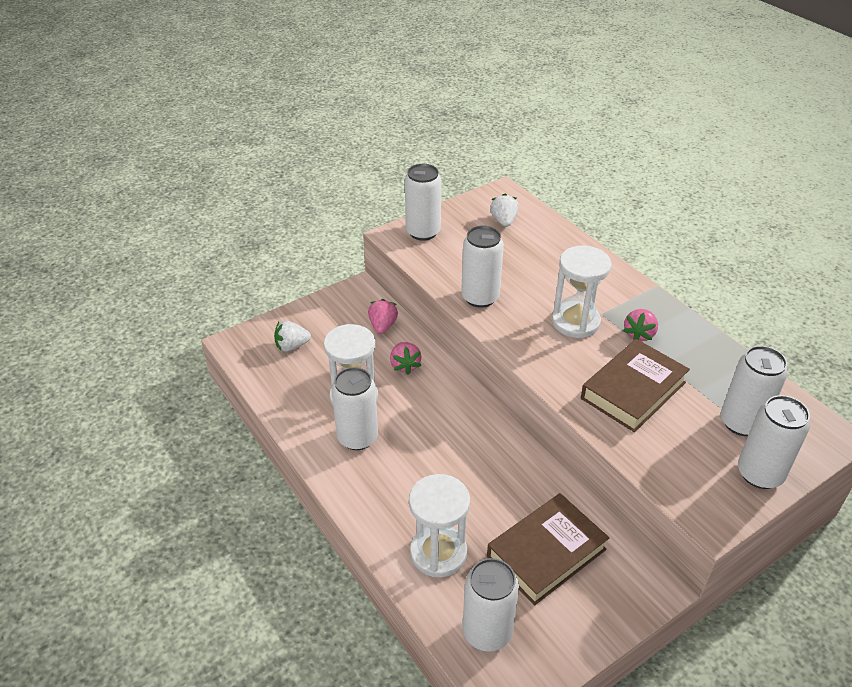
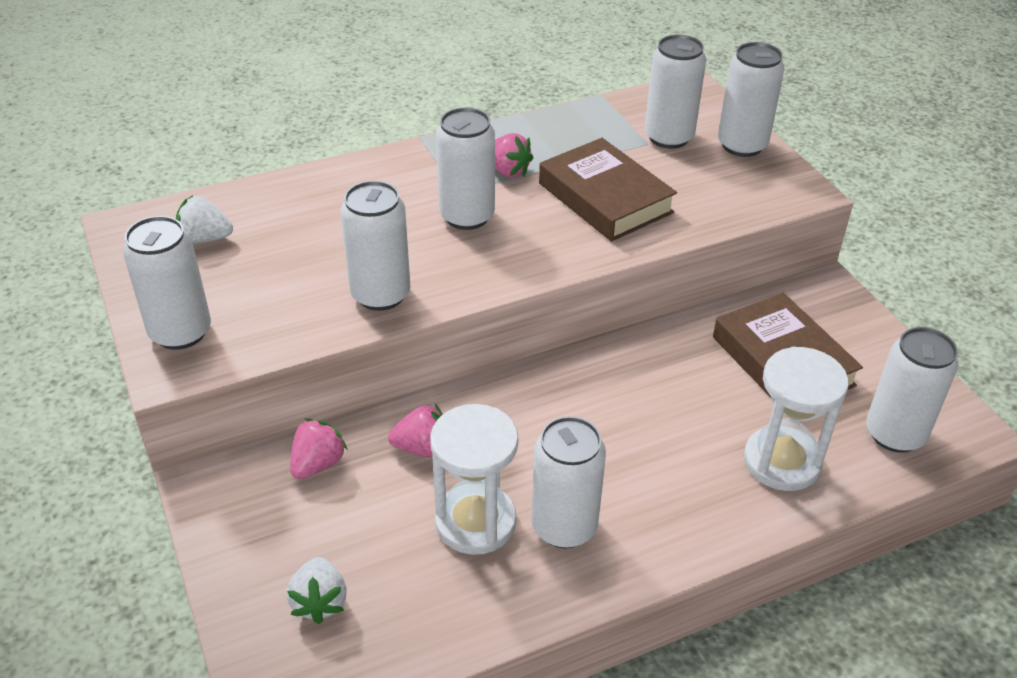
camera: 80 degrees left, 0 degrees up
(382, 326) = (318, 464): pink strawberry -> pink strawberry turned 105 degrees clockwise
(575, 322) = (467, 216): white hourglass -> white can

